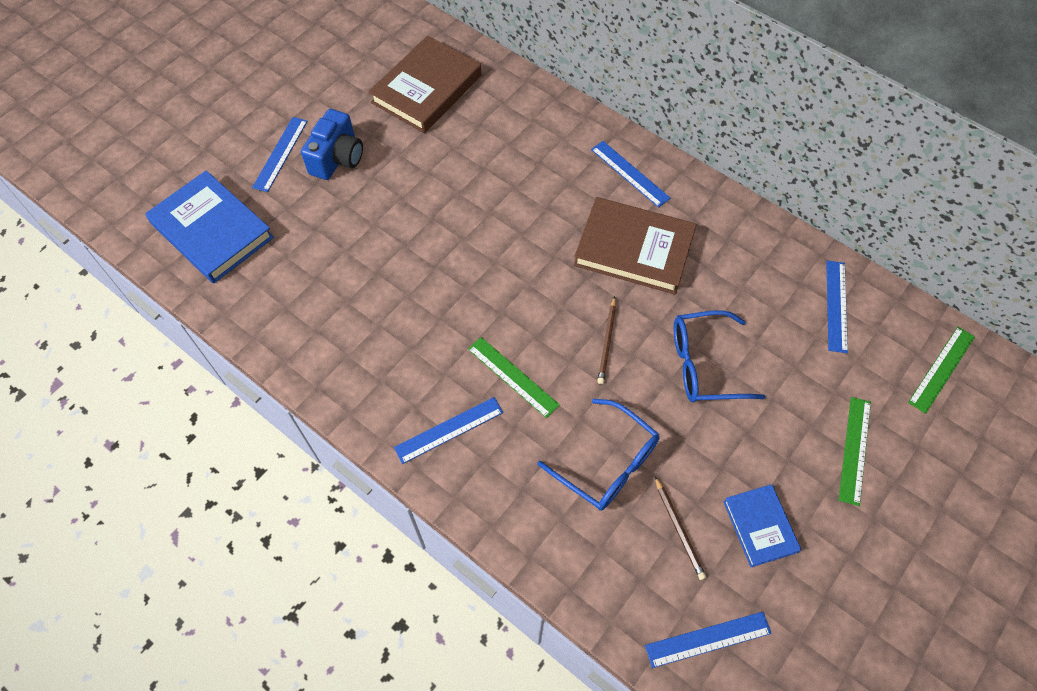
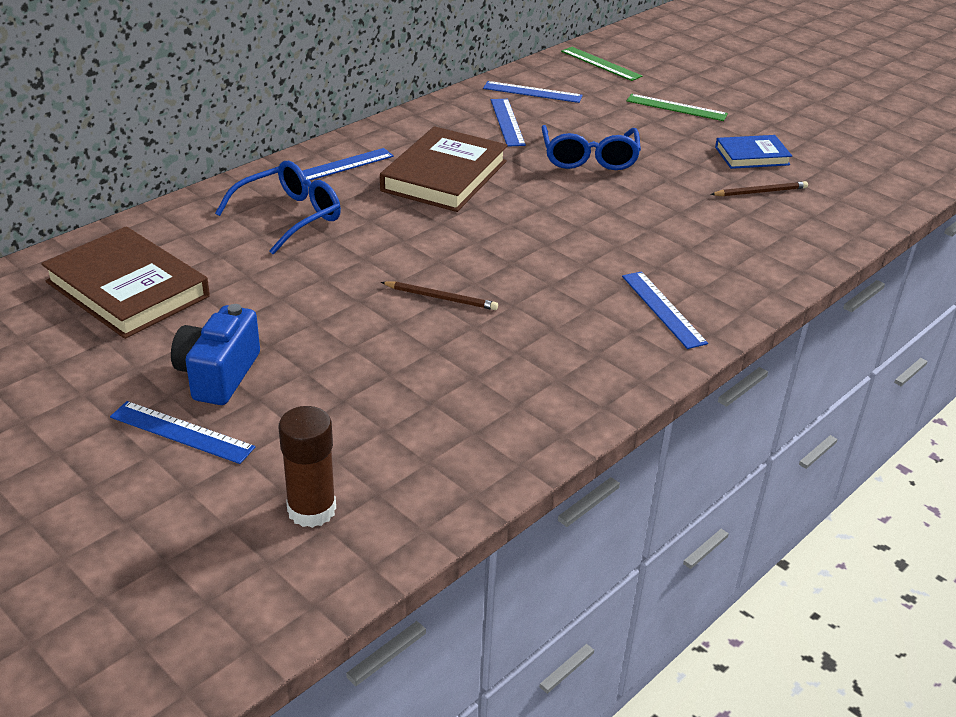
camera: 85 degrees left, 25 degrees down
(212, 230) = (311, 510): blue book -> brown glue stick
(337, 158) = (218, 375): blue camera -> blue camera turned 105 degrees counterclockwise
(513, 377) = (596, 262): green ruler -> none
(607, 342) = (558, 204): brown pencil -> brown pencil (441, 298)
(607, 463) = (697, 219): blue glasses -> blue glasses (289, 217)
(708, 639) = (858, 192): blue ruler -> blue ruler (507, 122)

